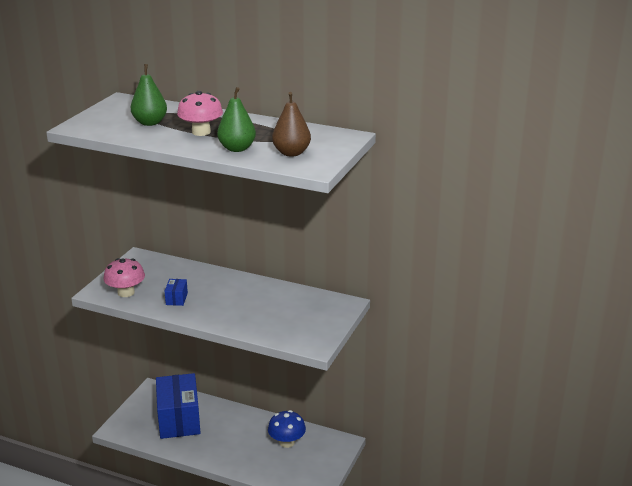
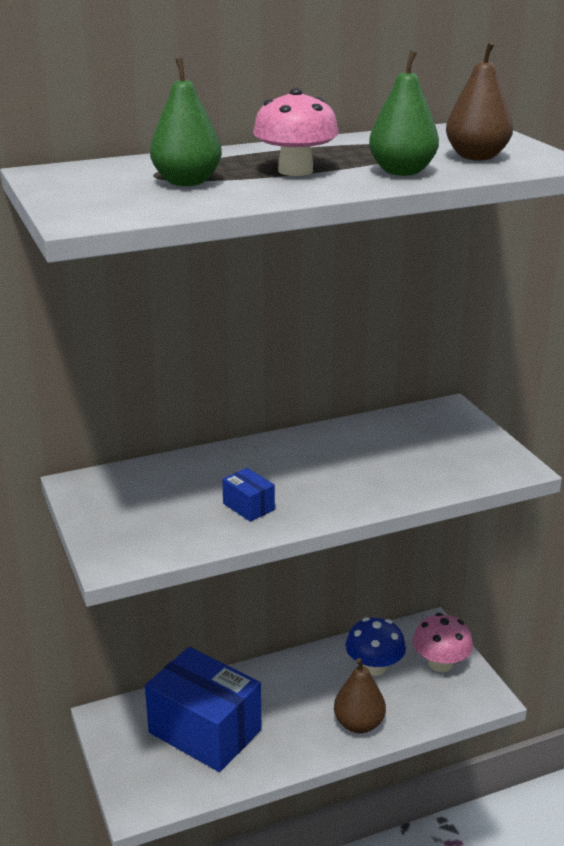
camera: 45 degrees left, 0 degrees up
(126, 292) = (160, 537): pink mushroom -> pink mushroom (440, 663)
(241, 460) = (358, 724): none -> brown pear

